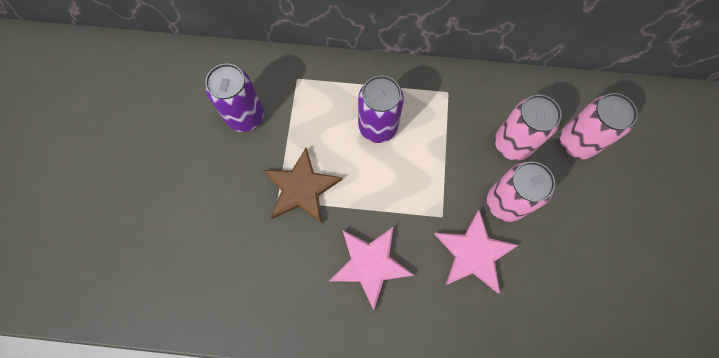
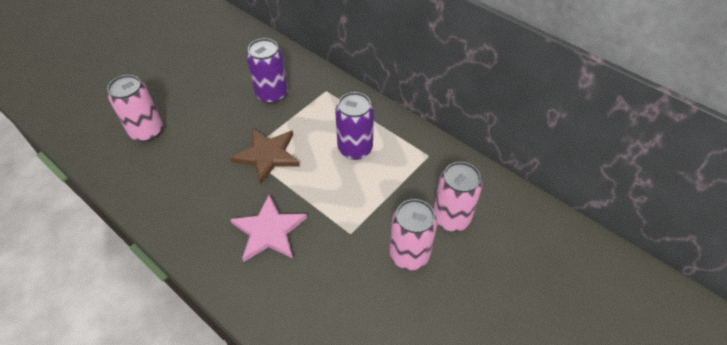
camera: 35 degrees right, 20 degrees down
(473, 253) = (352, 273): pink star -> none
(576, 142) = (509, 249): pink can -> pink can (147, 131)

